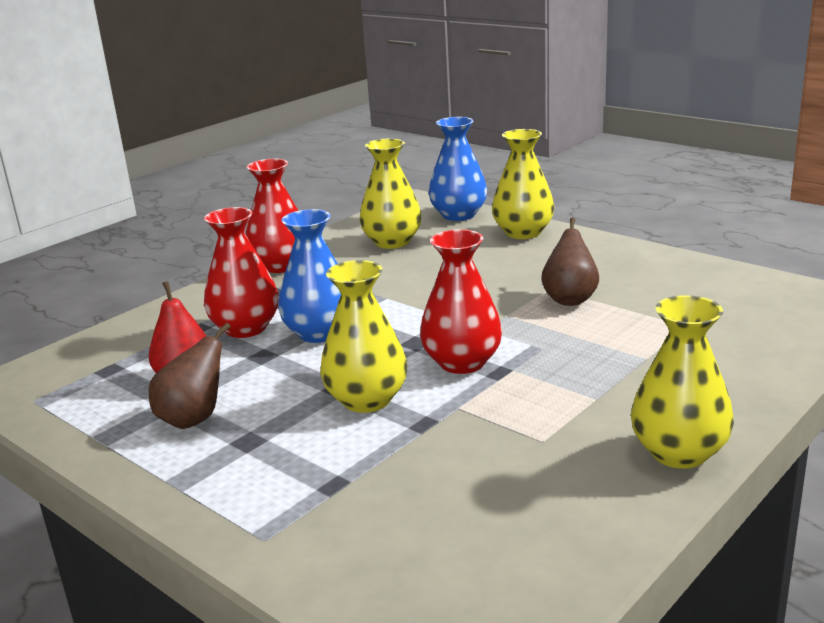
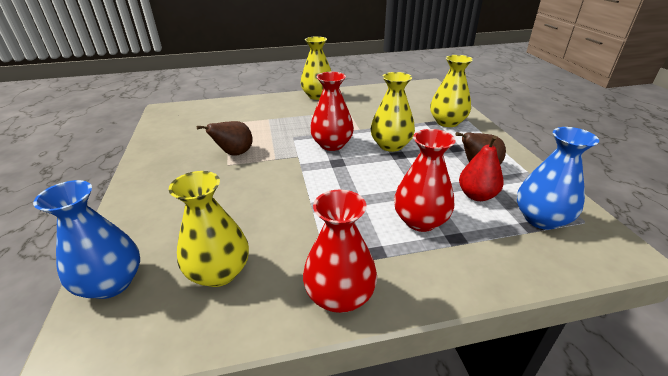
camera: 145 degrees left, 10 degrees up
(319, 333) = (377, 193): blue vase -> blue vase (541, 219)
(523, 232) = (137, 221): yellow vase -> yellow vase (447, 122)

